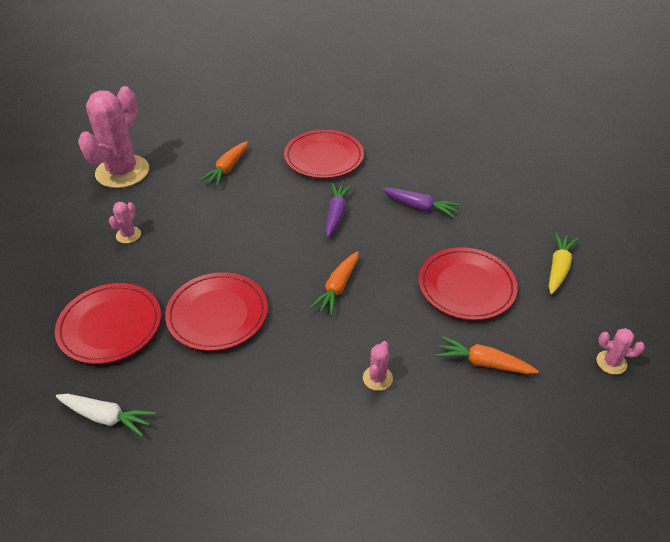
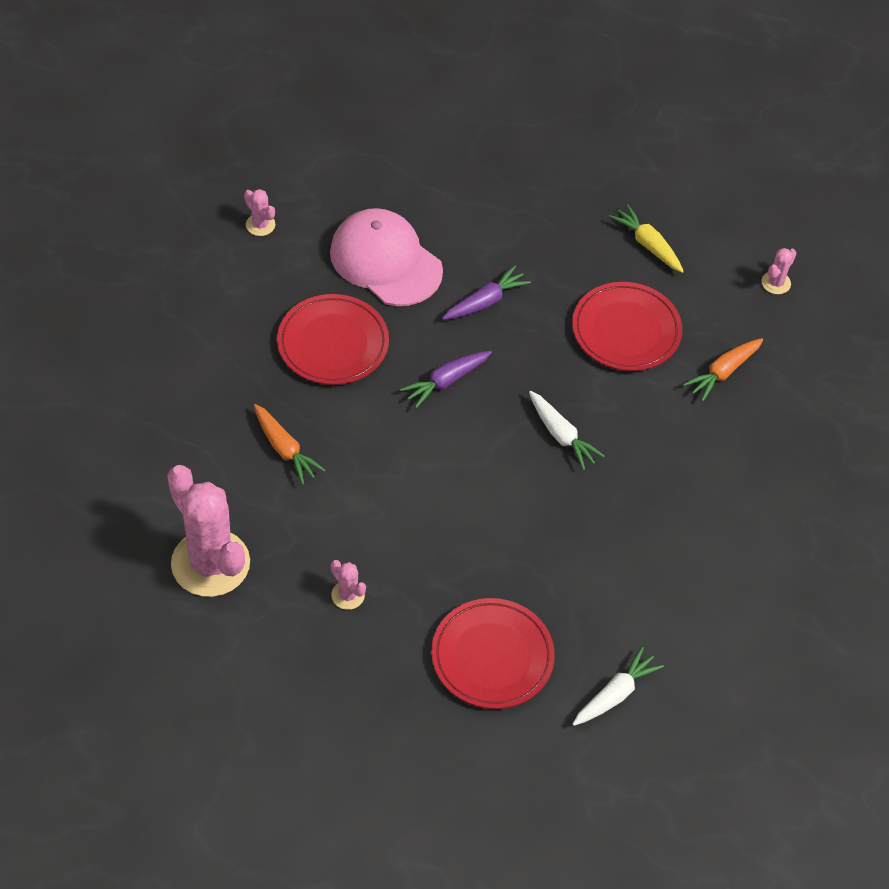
camera: 65 degrees left, 10 degrees up
(217, 314) = (534, 554): red plate -> none
(336, 214) = (446, 381): purple carrot -> purple carrot turned 75 degrees counterclockwise
(337, 288) = (561, 435): orange carrot -> white carrot
(377, 378) = (694, 460): pink cactus -> pink cactus (260, 225)
(408, 154) = (385, 261): none -> pink cap

